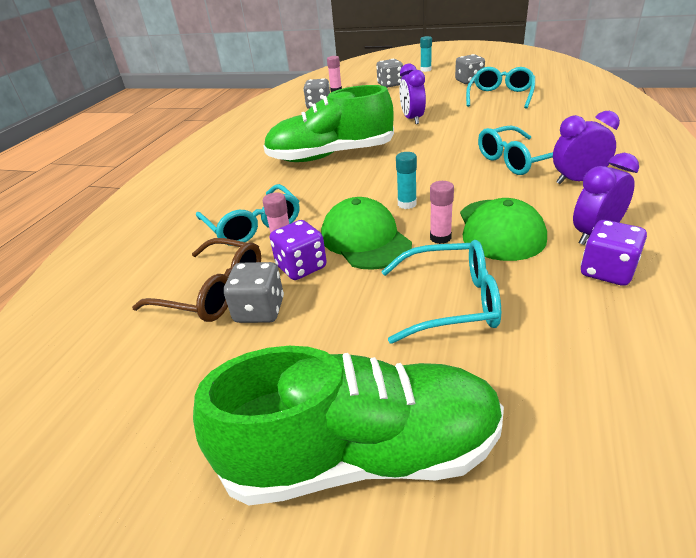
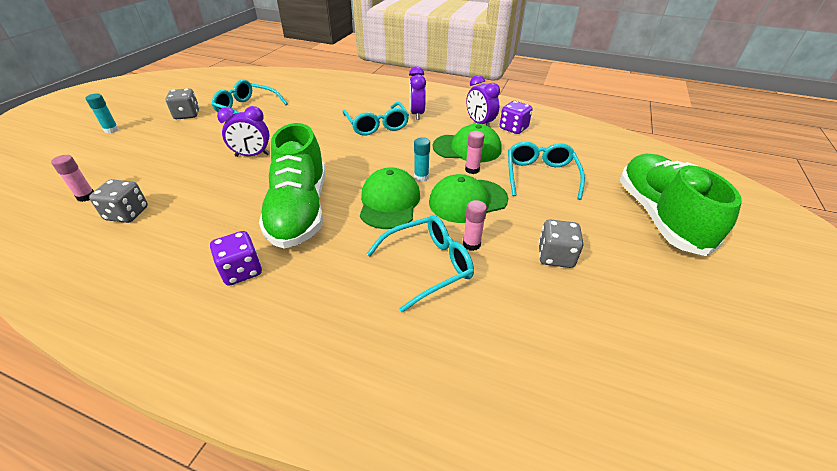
camera: 90 degrees left, 5 degrees up
(213, 292) = (533, 286): brown glasses -> none
(301, 267) = (501, 234): purple dice -> purple dice (241, 271)
(352, 193) = (389, 202): none -> green cap
(390, 85) = (127, 156): grey dice -> none

